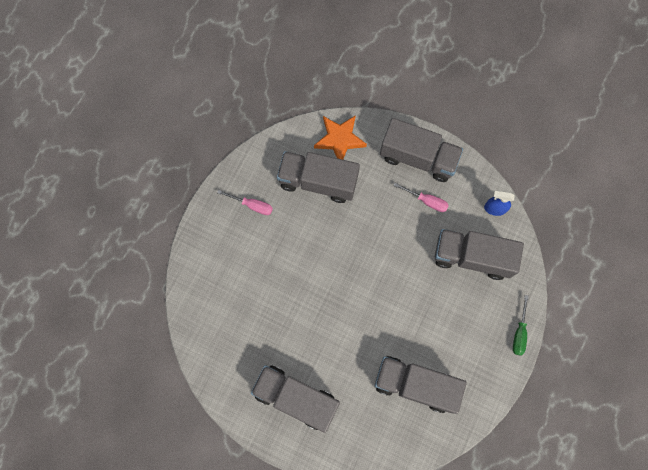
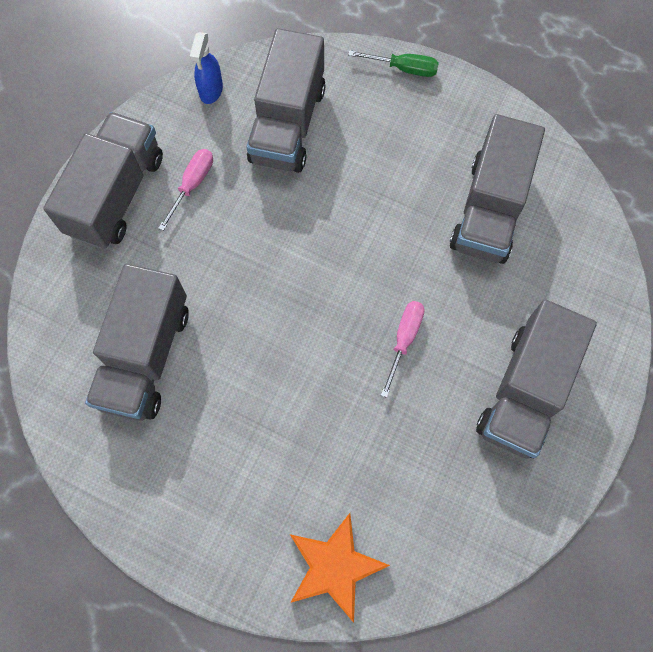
camera: 90 degrees left, 5 degrees down
(252, 205) = (182, 474): pink screwdriver -> pink screwdriver (404, 340)
(340, 139) = (70, 319): orange star -> orange star (334, 566)

